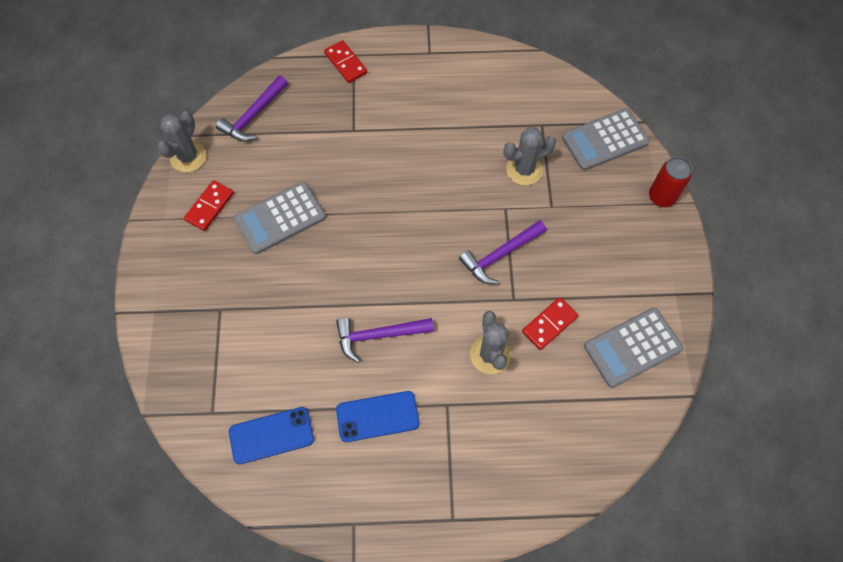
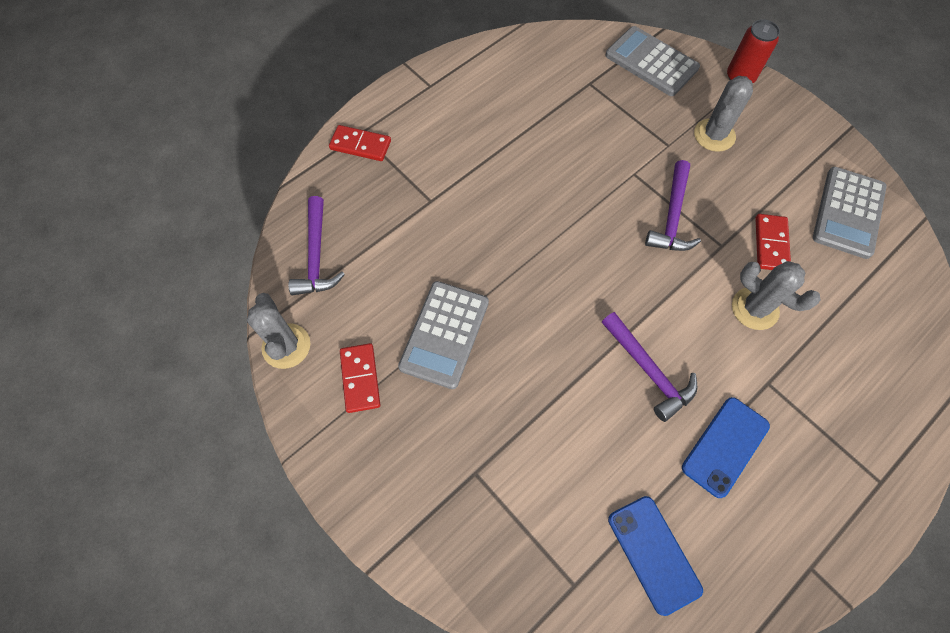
camera: 40 degrees left, 0 degrees up
(271, 435) = (653, 554): blue phone -> blue phone turned 60 degrees counterclockwise
(379, 335) = (648, 370): purple hammer -> purple hammer turned 75 degrees counterclockwise
(524, 170) = (615, 130): grey cactus -> grey cactus (714, 135)
(604, 140) = (651, 62): grey calculator -> grey calculator turned 105 degrees clockwise

